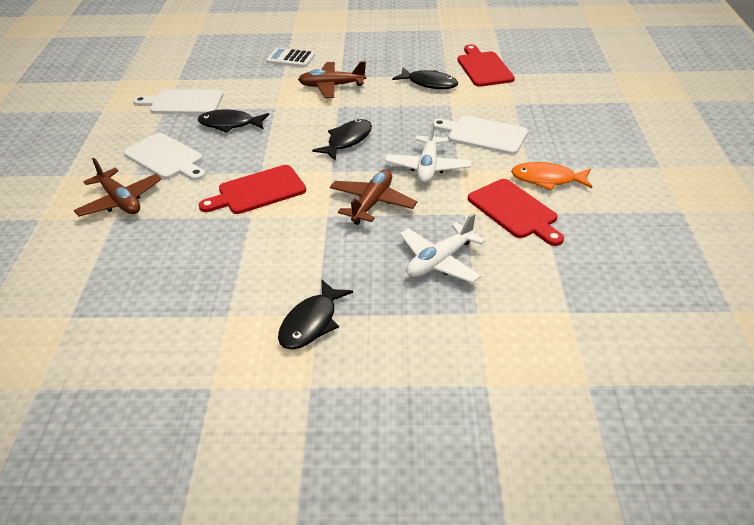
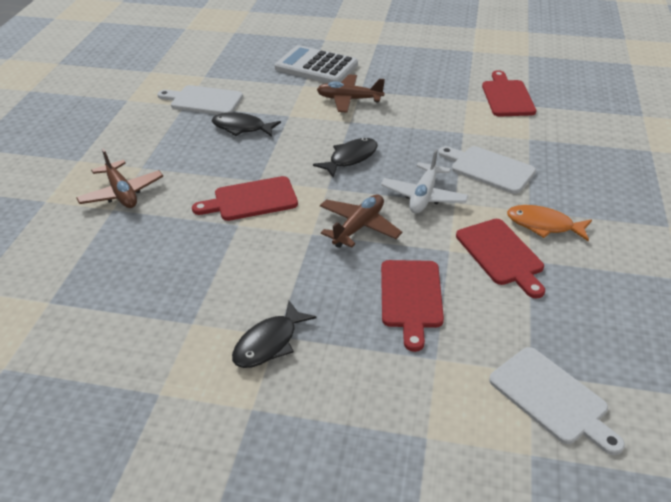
camera: 10 degrees right, 0 degrees up
(166, 158) = (174, 155): white cutting board -> white cutting board (552, 398)
(290, 58) = (316, 66): white calculator -> white calculator, size x1.70
(429, 83) = (447, 107): black fish -> none
(439, 261) = (411, 297): white plane -> red cutting board

